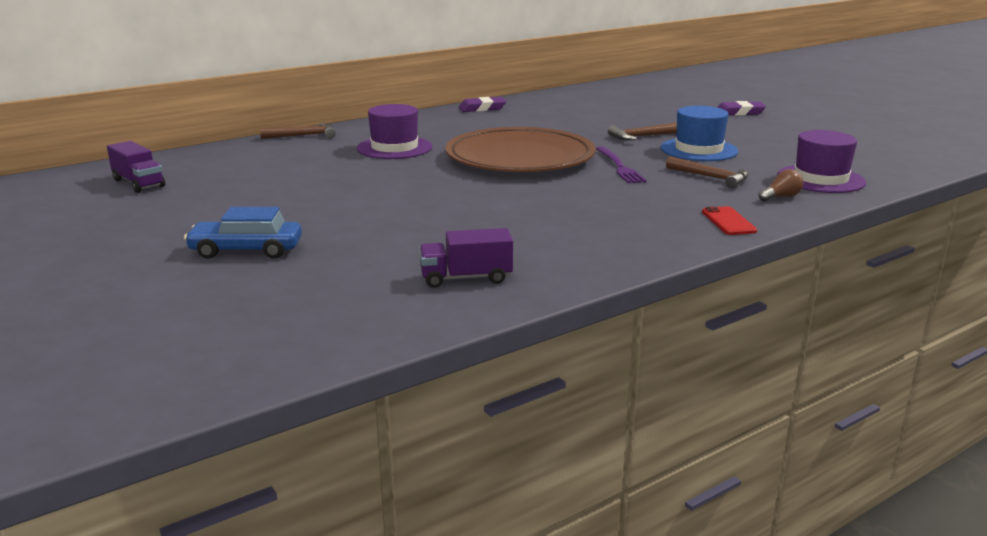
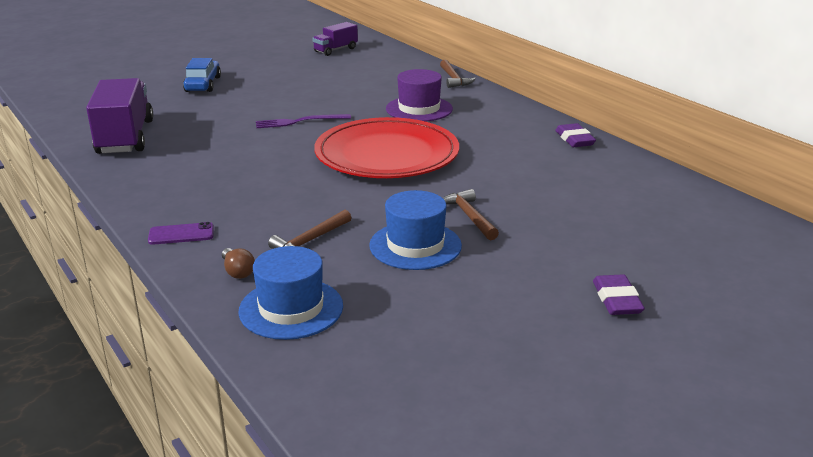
camera: 90 degrees right, 5 degrees up
(466, 278) = (125, 137): purple truck -> purple truck, size x1.83
(520, 158) = (387, 155): brown plate -> red plate
(619, 167) = (354, 197): purple fork -> purple fork (299, 122)
(728, 221) = (181, 234): red phone -> purple phone
(820, 179) = (291, 308): purple hat -> blue hat

